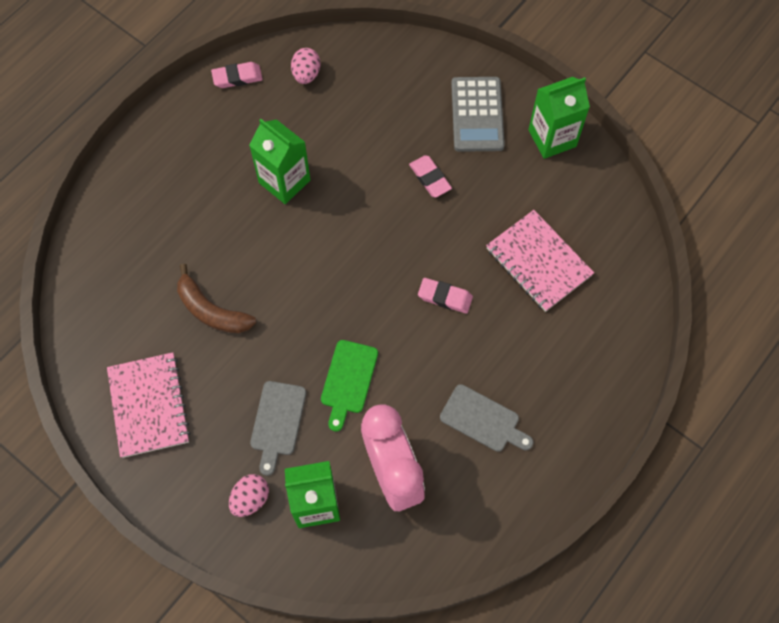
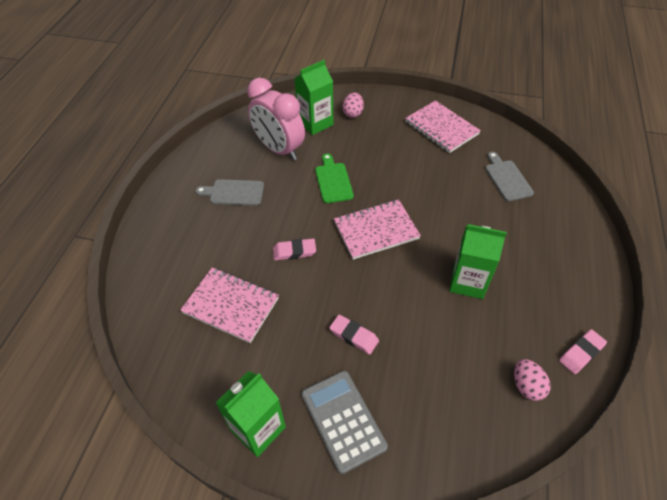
camera: 155 degrees right, 15 degrees down
(211, 310) = (447, 183): brown banana -> none
(277, 422) = (362, 147): grey cutting board -> grey cutting board (507, 178)
(339, 283) = (376, 230): none -> pink notebook

